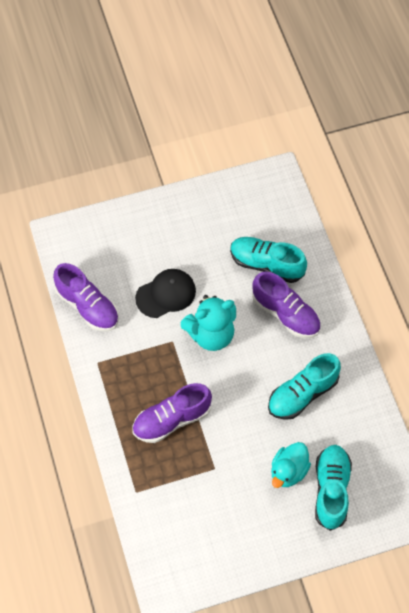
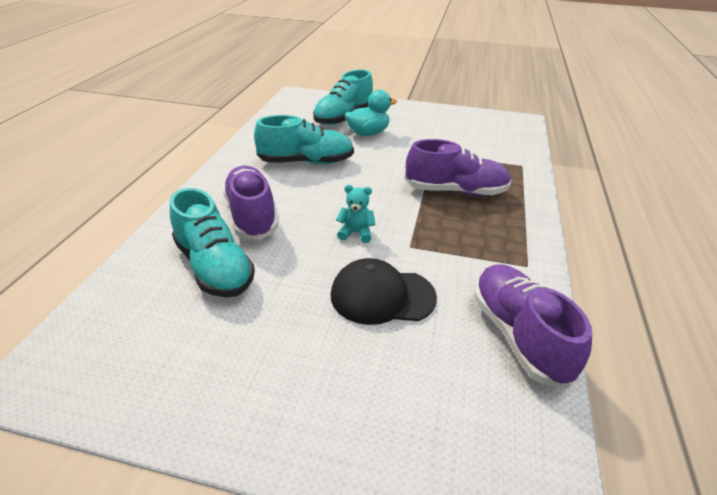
camera: 150 degrees left, 25 degrees down
(211, 334) = (356, 233): turquoise teddy bear -> turquoise teddy bear, size x0.47

